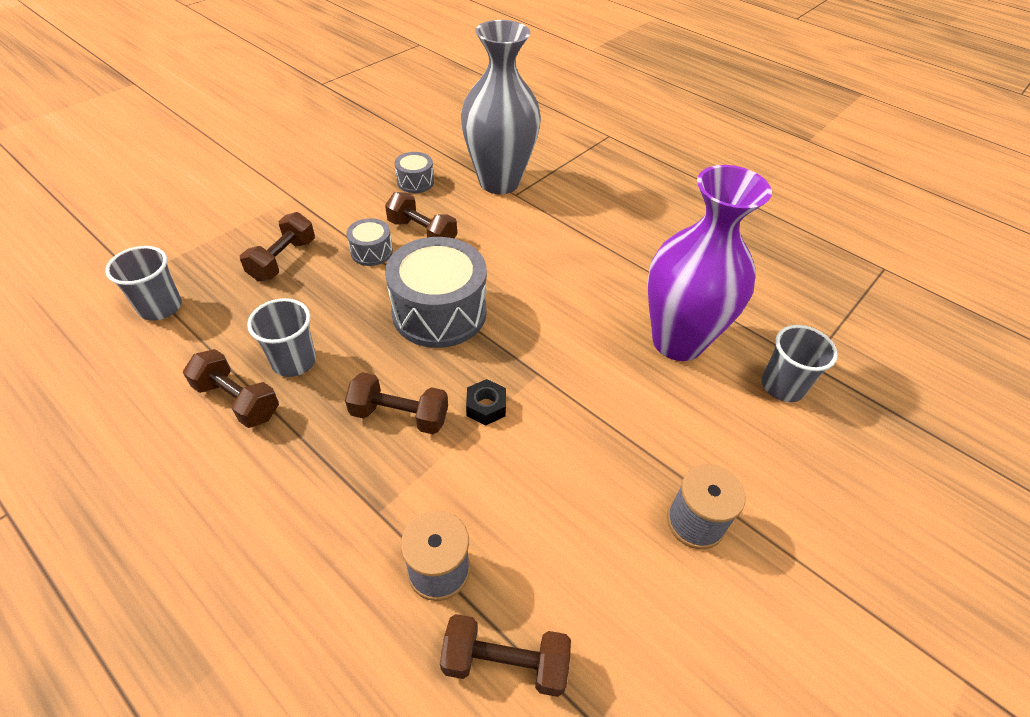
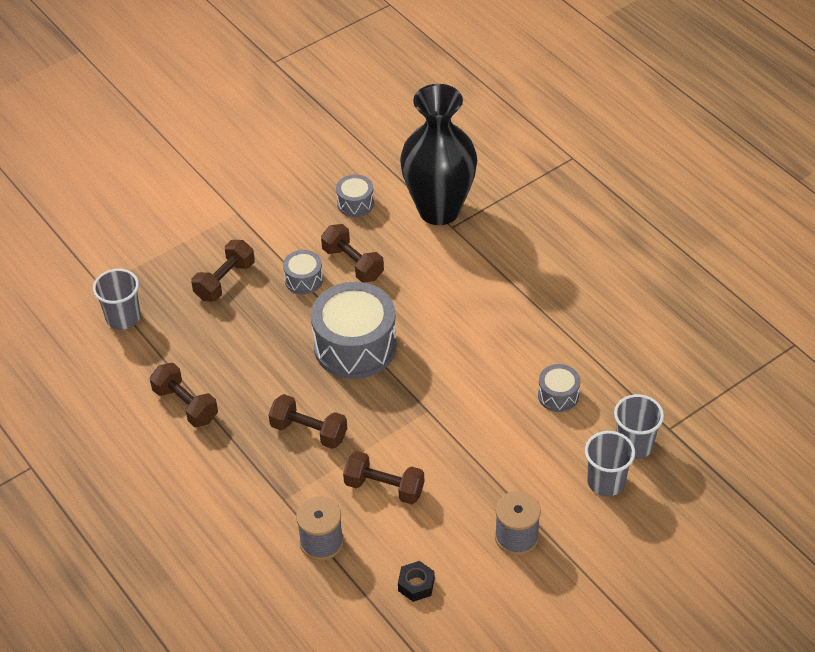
camera: 15 degrees right, 0 degrees up
(294, 361) = (230, 377): grey cup -> grey cup (606, 482)
(486, 407) = (378, 432): black nut -> black nut (416, 585)
(499, 182) = (439, 210): grey vase -> black vase
(505, 662) = (355, 601): brown dumbbell -> brown dumbbell (384, 487)
(677, 341) = (558, 395): purple vase -> grey drum

